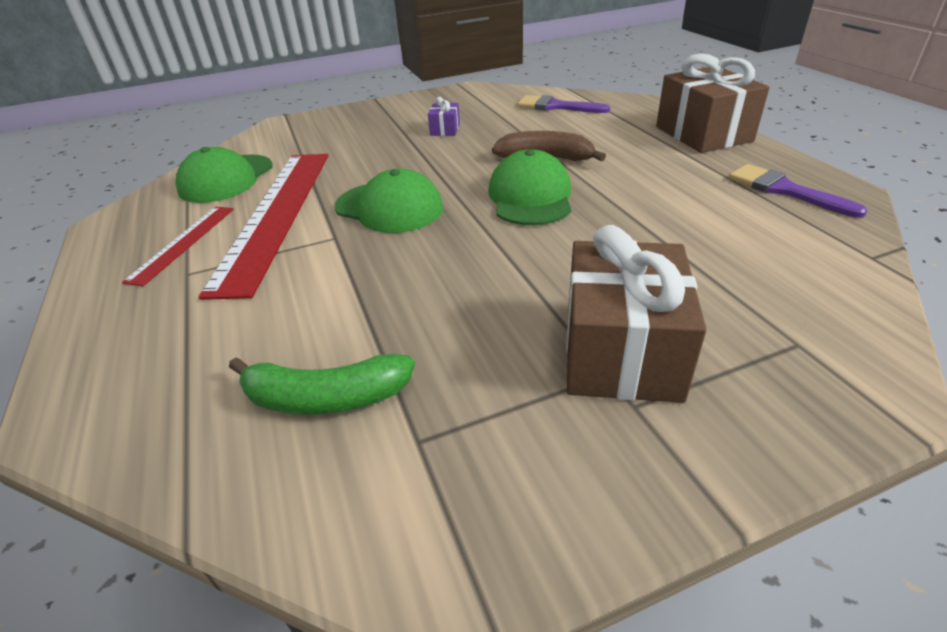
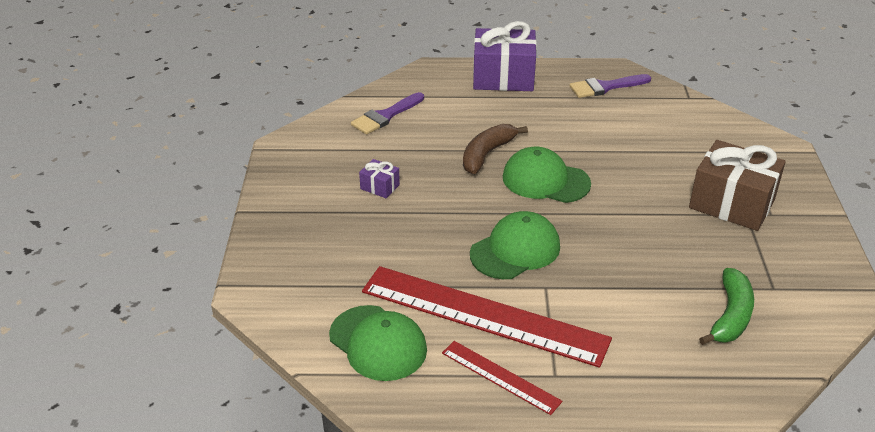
camera: 70 degrees left, 0 degrees up
(703, 134) = (503, 77): brown gift -> purple gift

